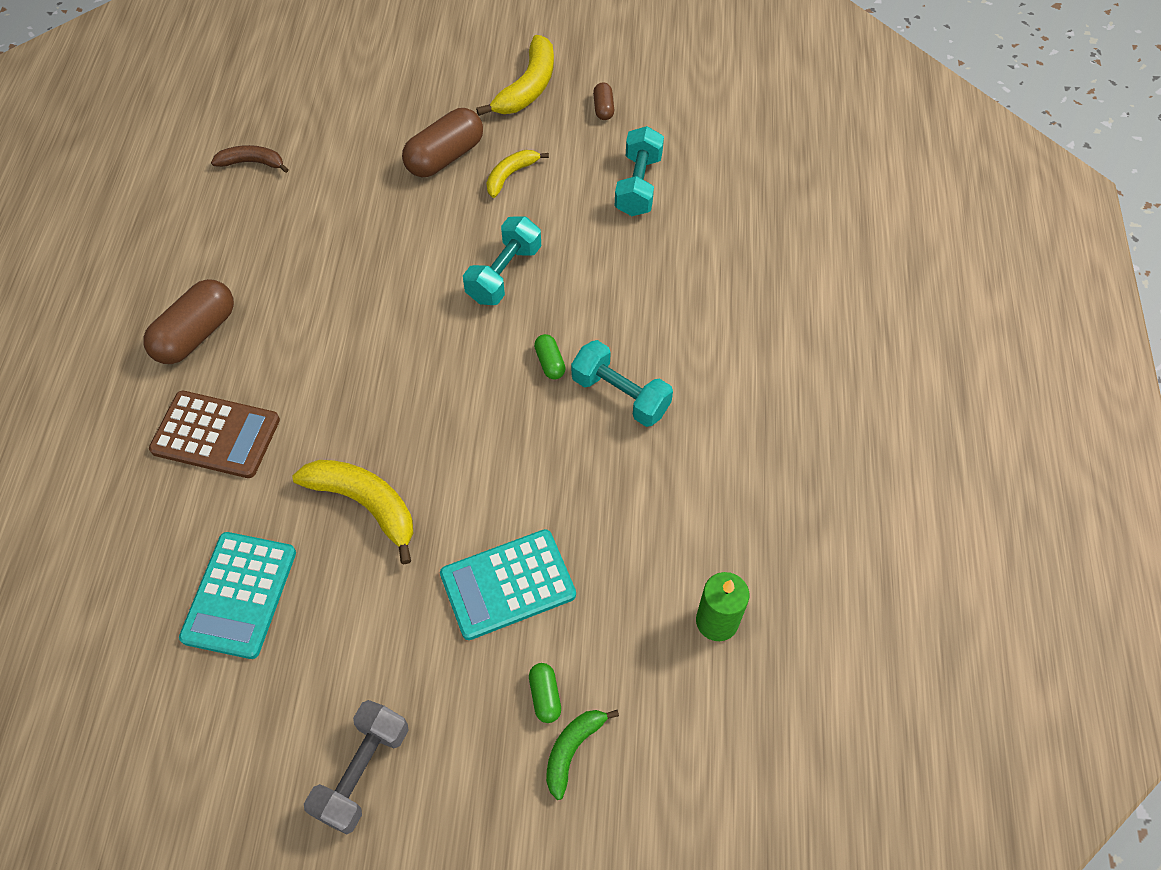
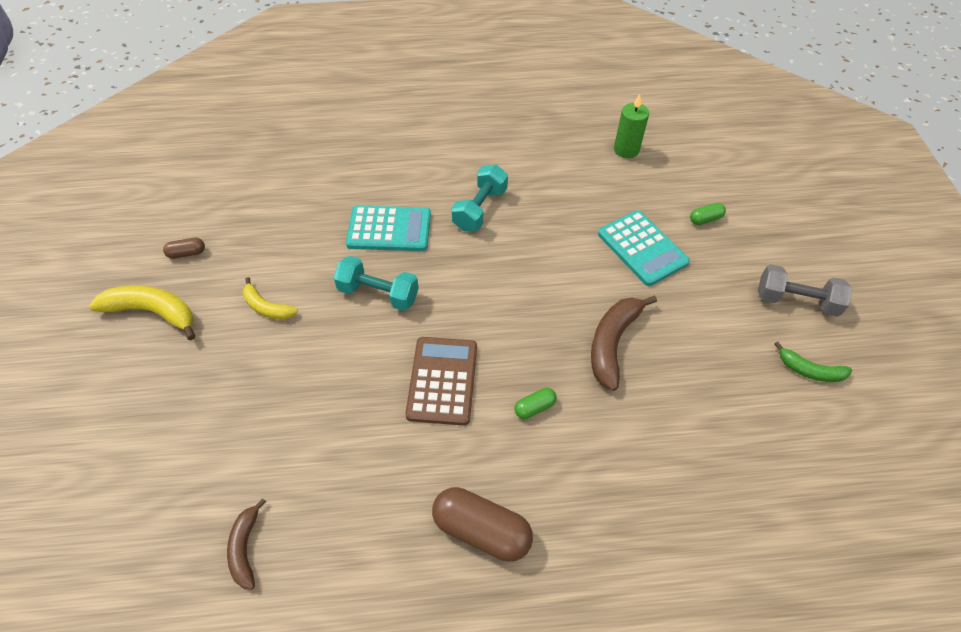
camera: 100 degrees left, 5 degrees down
(216, 435) = (585, 474): brown calculator -> brown calculator (442, 380)
(240, 595) = (715, 409): turquoise calculator -> turquoise calculator (389, 229)
(365, 504) = (612, 343): yellow banana -> brown banana
(445, 157) = (242, 362): brown capsule -> none
(550, 362) = (460, 252): green capsule -> green capsule (534, 407)
(572, 750) = (730, 203): green banana -> green banana (810, 370)
(638, 185) = (278, 221): turquoise dumbbell -> none

